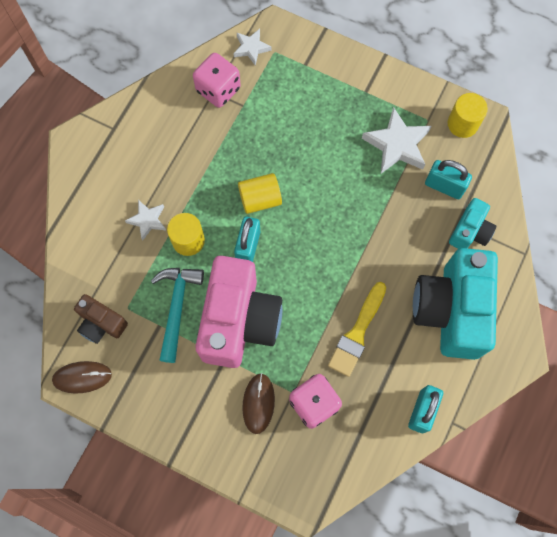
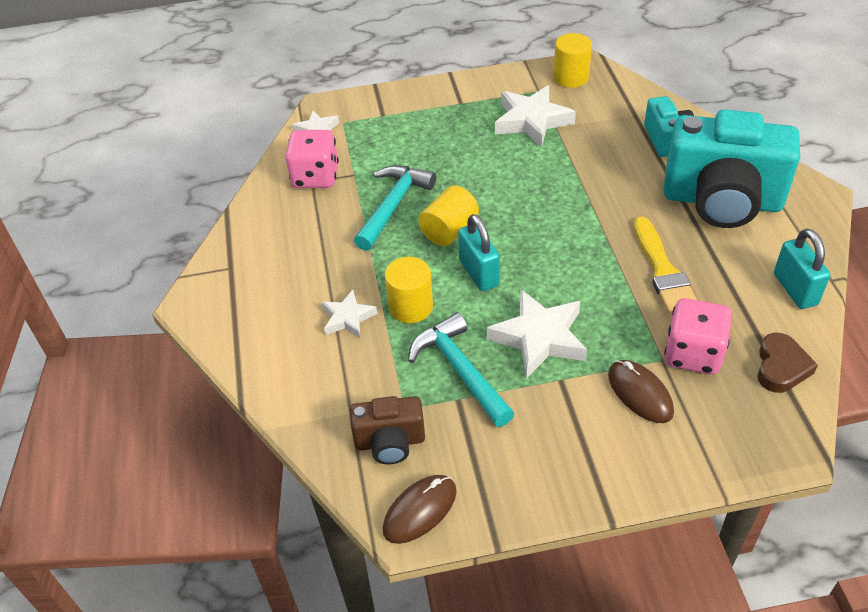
camera: 35 degrees left, 25 degrees down
(239, 321) = (539, 338): pink camera -> white star
(244, 152) = (393, 206): none -> turquoise hammer
(354, 453) = (781, 367): none -> brown heart
(444, 186) = (607, 124): turquoise padlock -> none
(450, 310) = (722, 201): turquoise camera -> turquoise camera turned 45 degrees counterclockwise

